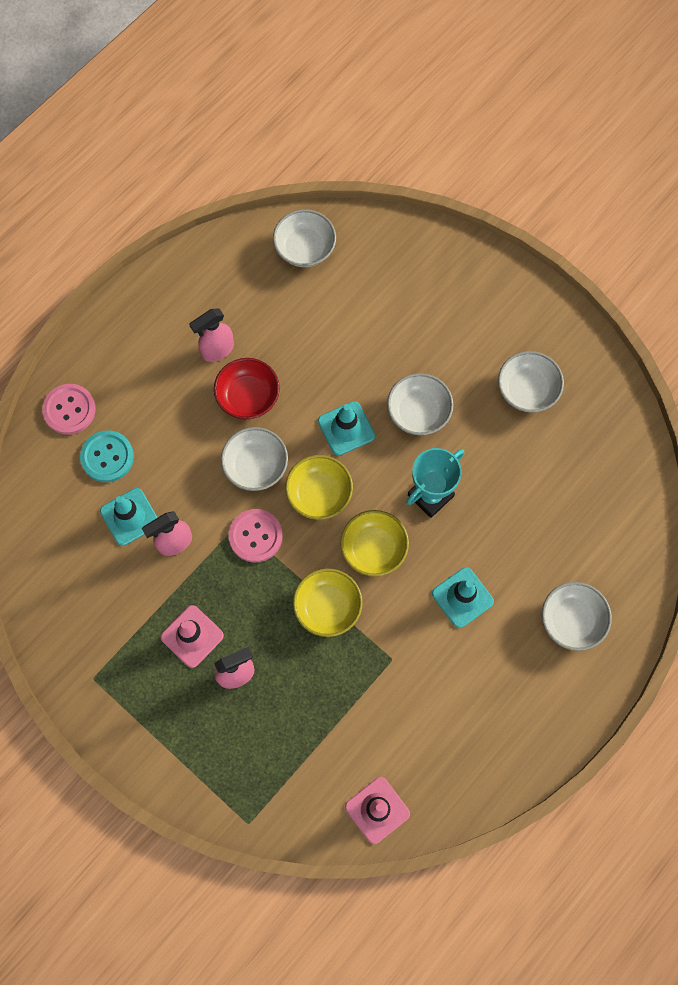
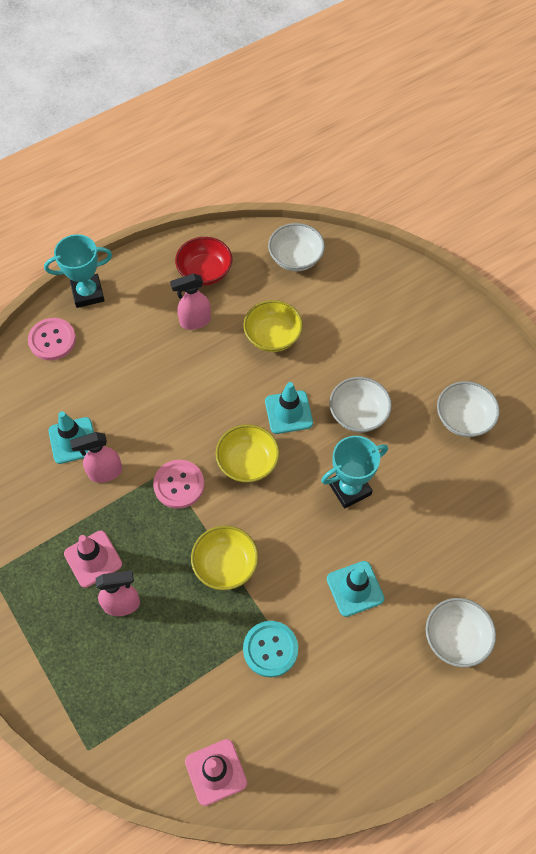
camera: 15 degrees right, 10 degrees down
(90, 345) = (88, 293): none -> turquoise trophy
(107, 457) = (71, 386): turquoise button -> turquoise button (270, 649)
(248, 397) = (209, 365): red bowl -> red bowl (205, 272)
(256, 466) = (198, 425): white bowl -> none
(373, 549) = (283, 523): yellow bowl -> yellow bowl (273, 336)

